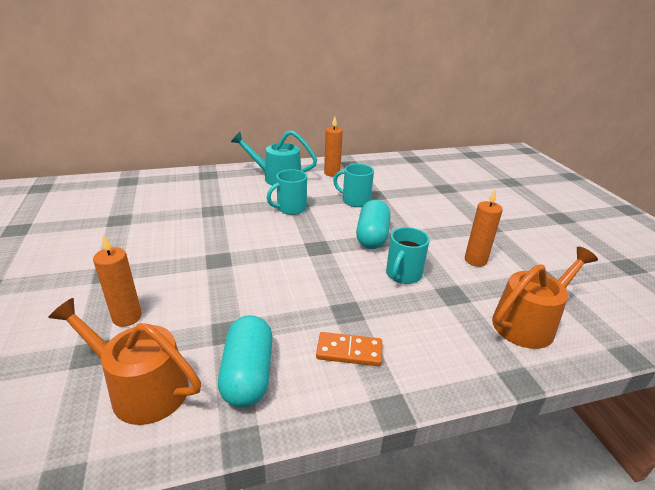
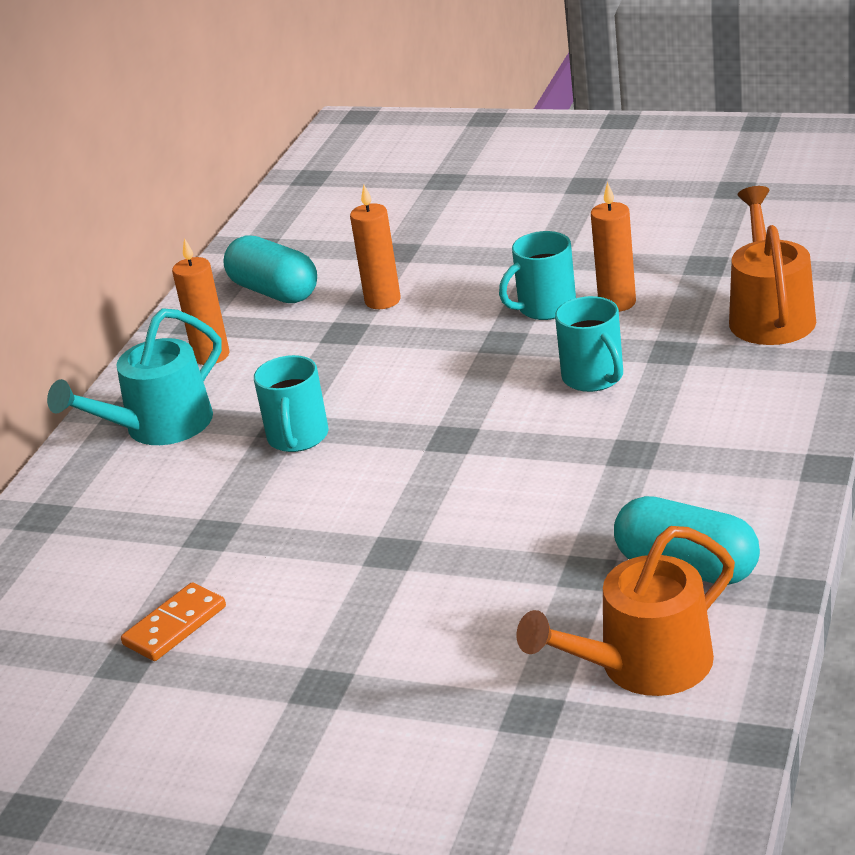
camera: 50 degrees left, 0 degrees up
(127, 317) = (472, 670): orange candle -> orange candle (382, 301)
(349, 351) = (710, 472): orange domino -> orange domino (175, 626)
(355, 201) = (343, 359): turquoise mug -> turquoise mug (545, 307)
(372, 236) = (471, 375): turquoise capsule -> turquoise capsule (274, 291)

